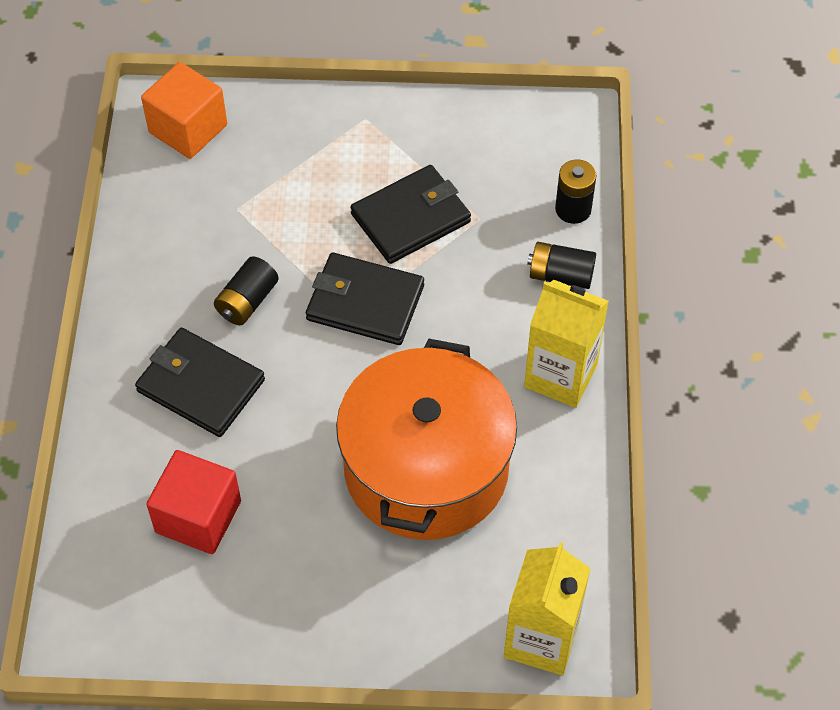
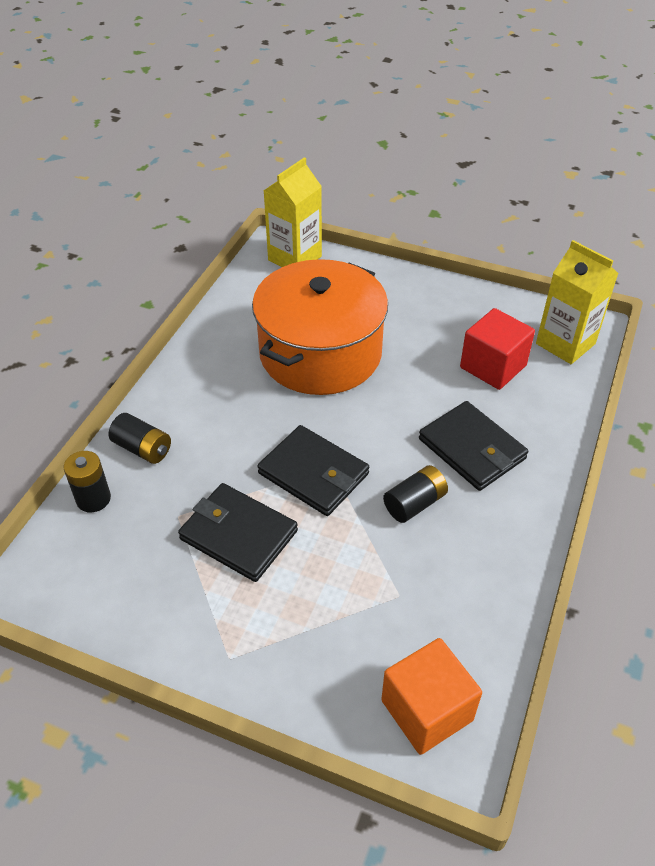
camera: 160 degrees left, 10 degrees down
(411, 218) = (238, 535): black wallet -> black wallet turned 45 degrees clockwise
(560, 376) = (192, 381): yellow carton -> yellow carton (565, 344)

